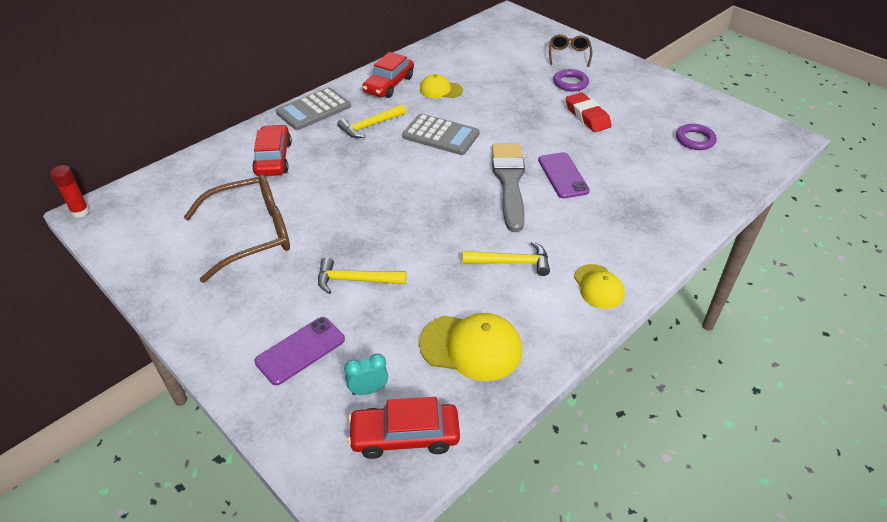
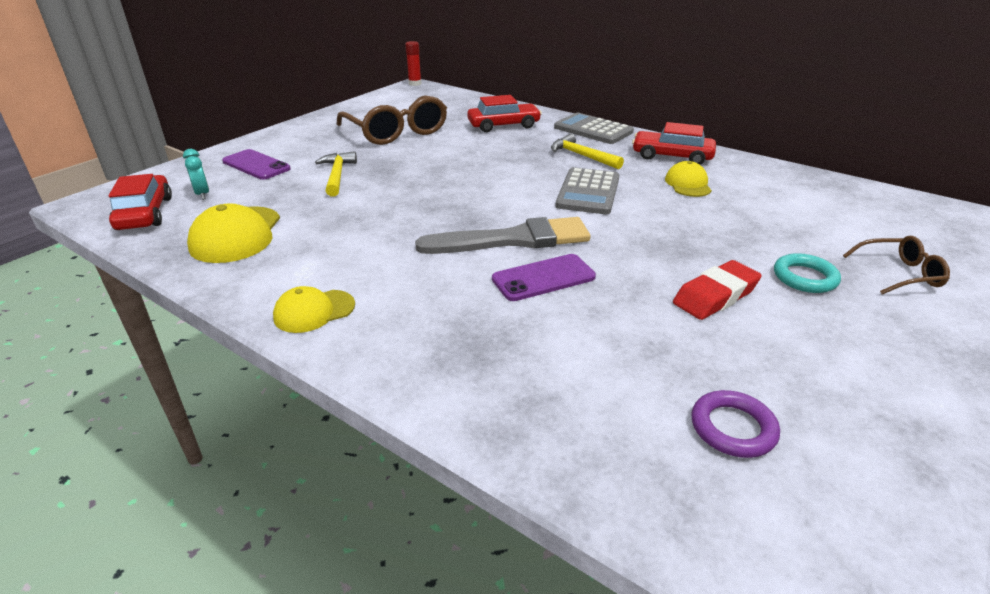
camera: 80 degrees right, 10 degrees down
(511, 262) = (361, 249): yellow hammer -> none
(570, 83) = (805, 277): purple ring -> turquoise ring

